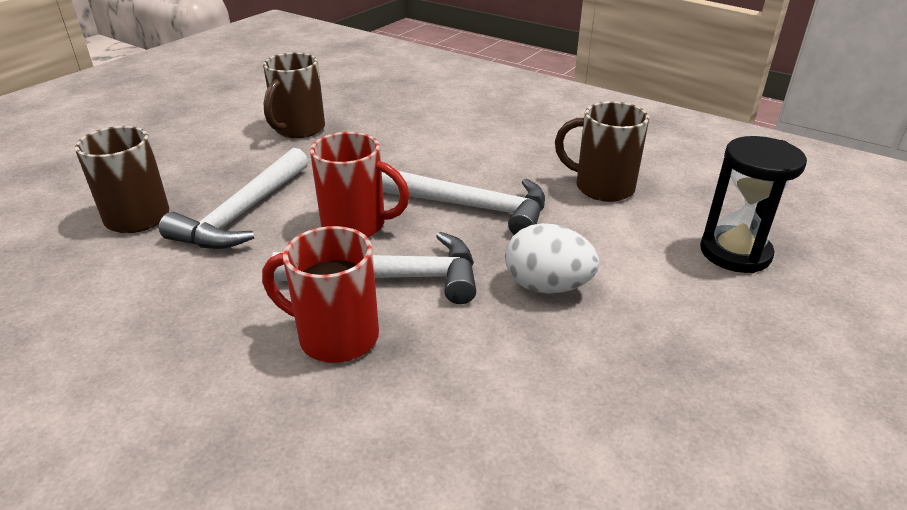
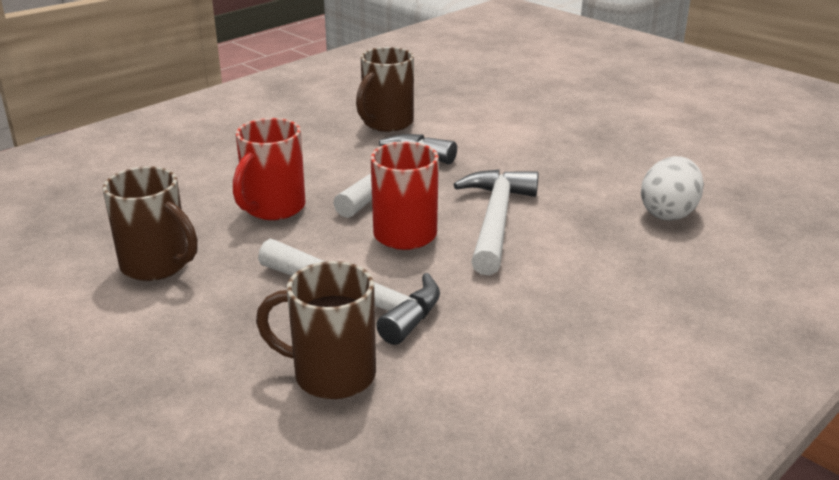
camera: 80 degrees left, 5 degrees down
(335, 337) = (570, 247): red mug -> red mug (273, 208)
(547, 286) = (519, 162): white egg -> white egg (668, 213)
(735, 253) = (492, 98): black hourglass -> none

